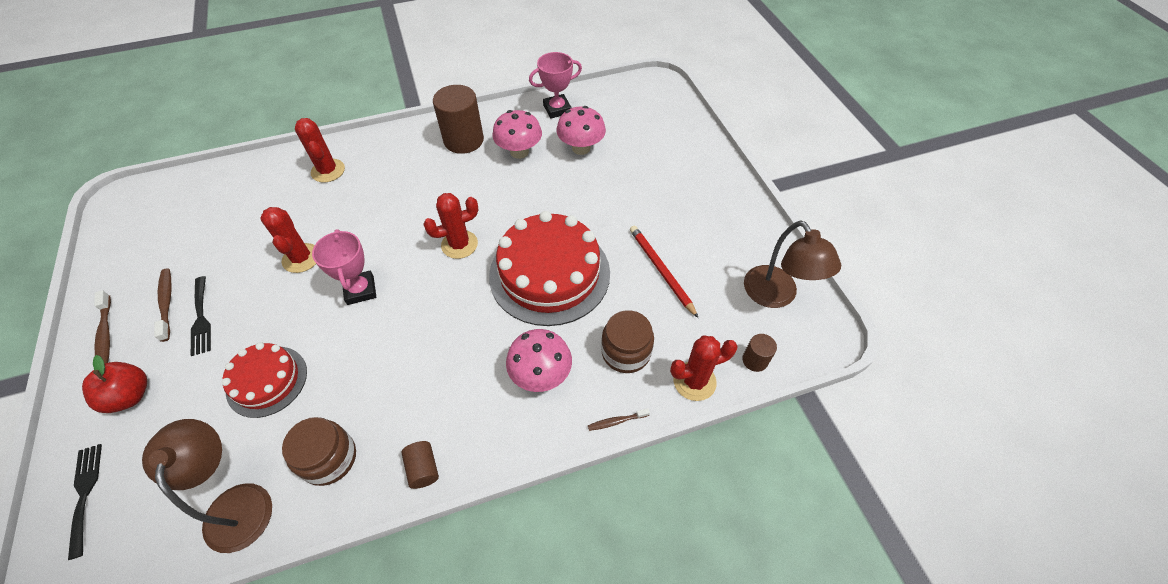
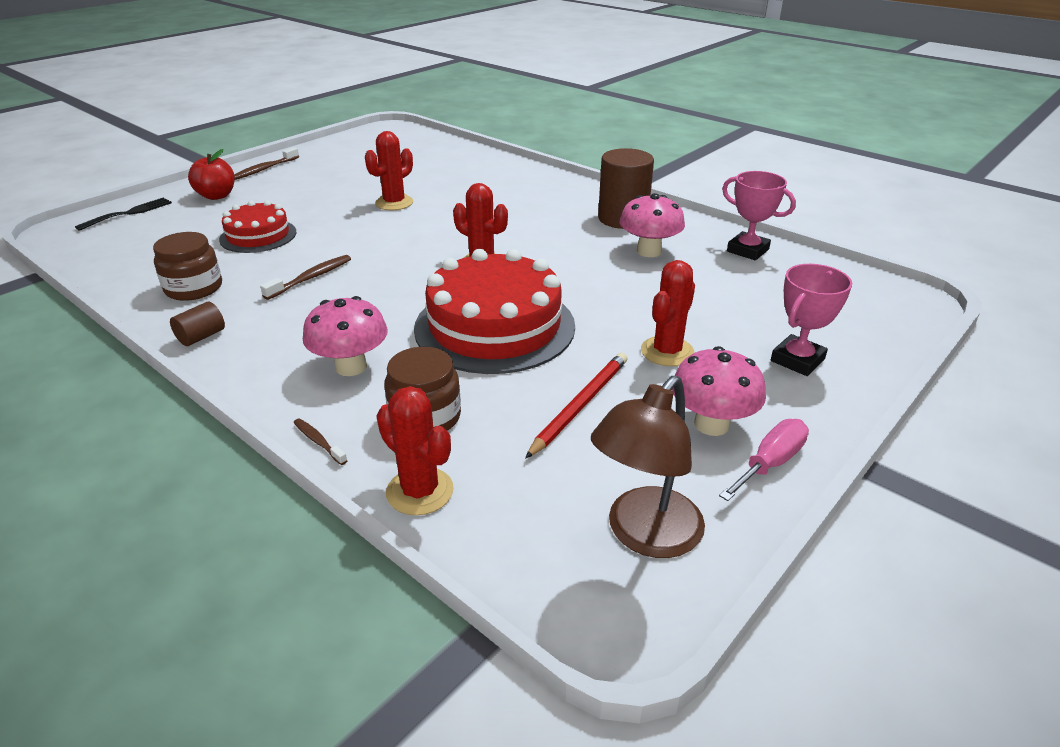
camera: 60 degrees right, 20 degrees down
(167, 303) = (307, 176): brown toothbrush -> brown toothbrush (311, 278)
(201, 318) = (302, 191): black fork -> none
(238, 502) = (138, 266): brown lamp -> none
(328, 171) = (502, 178): red cactus -> red cactus (667, 351)
(360, 290) = (381, 238): pink trophy -> pink trophy (797, 360)
(581, 148) = (709, 284): pink mushroom -> pink mushroom (711, 424)
(751, 219) = (770, 463): none -> pink screwdriver
(755, 360) = (499, 545): brown cylinder -> none

